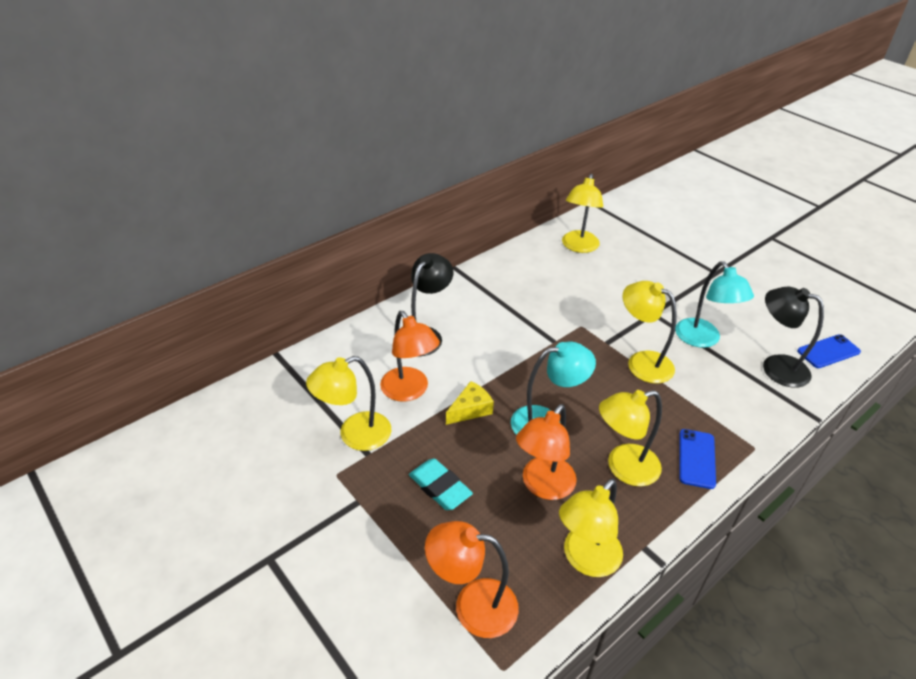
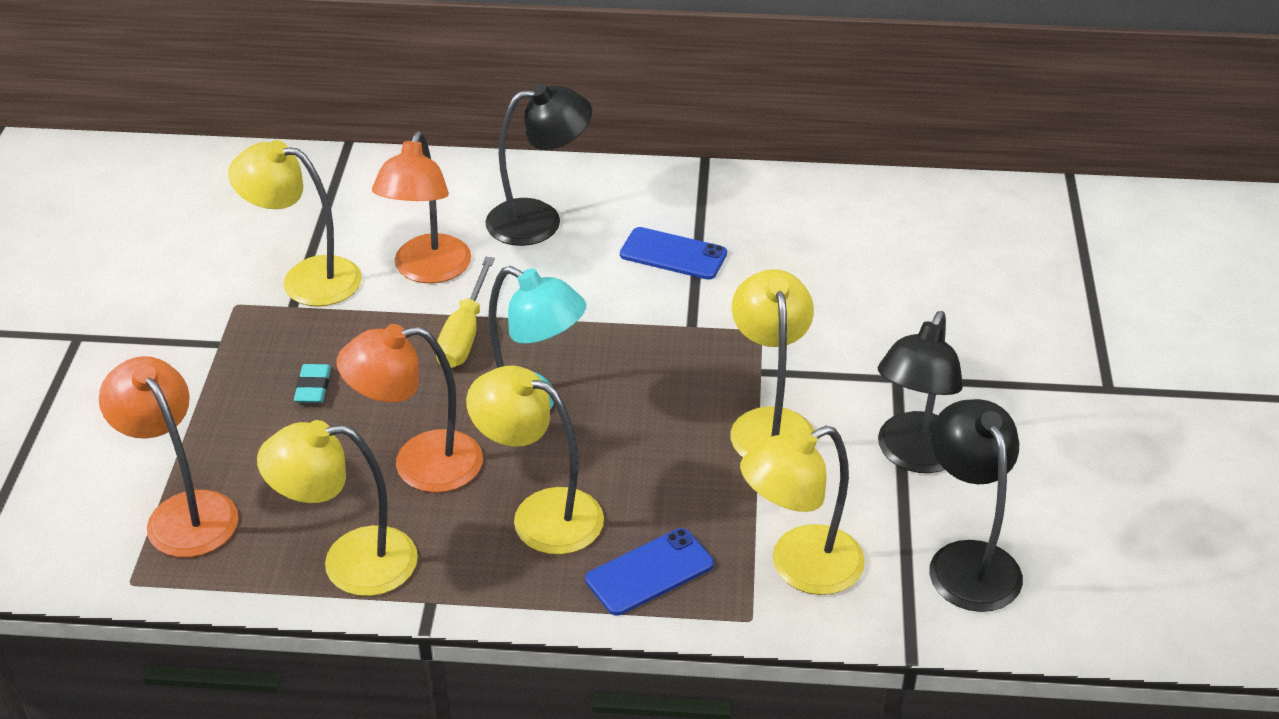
camera: 45 degrees right, 0 degrees up
(440, 487) = (313, 387): turquoise eraser -> turquoise eraser, size x0.61
(470, 409) = (464, 334): yellow cheese -> yellow screwdriver
(578, 247) = (935, 229): yellow lamp -> yellow lamp (799, 567)
(702, 339) = (914, 456): turquoise lamp -> black lamp
(828, 351) = (1101, 602): blue phone -> blue phone (673, 254)

